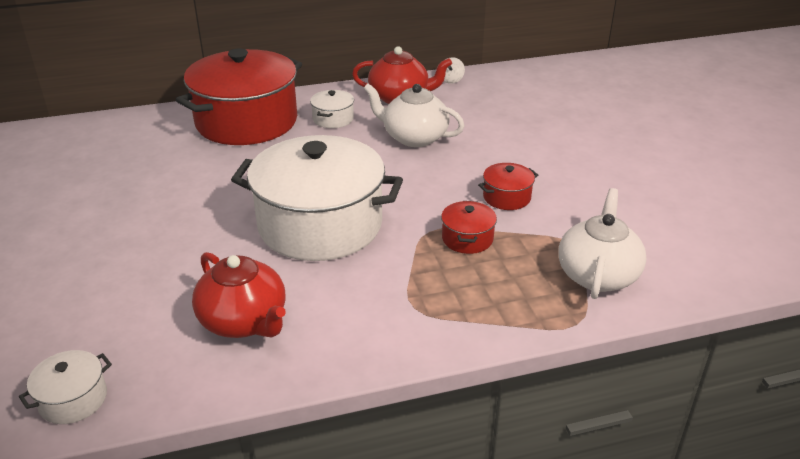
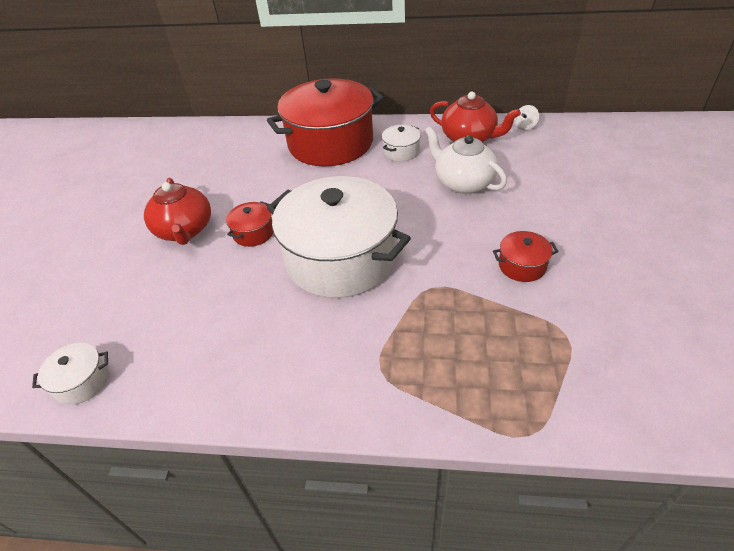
camera: 25 degrees right, 10 degrees up
(244, 321) = (235, 343): red teapot -> red teapot (185, 230)
(467, 239) = (463, 304): red pot -> red pot (253, 233)
(597, 275) = (577, 380): white teapot -> none

